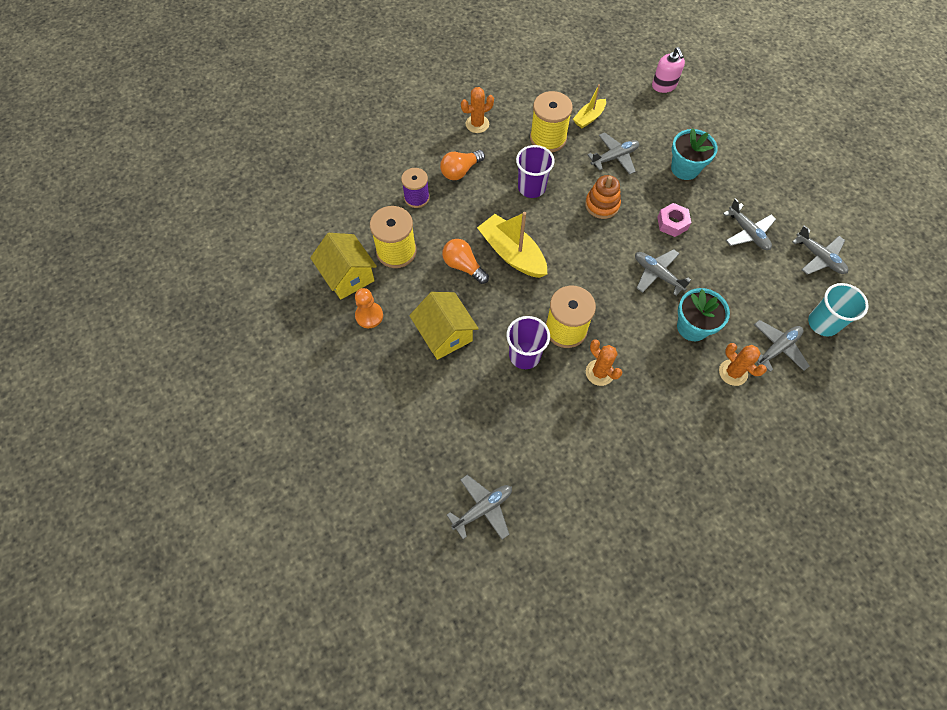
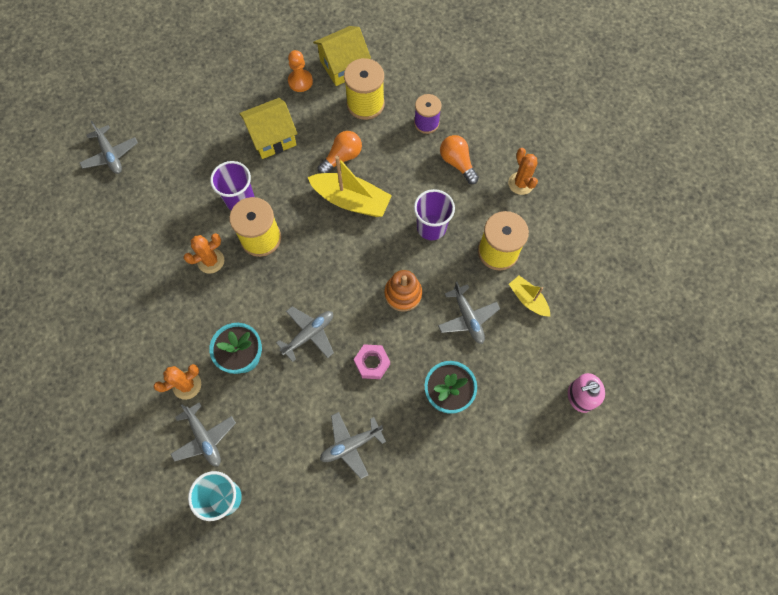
camera: 95 degrees right, 5 degrees up
(512, 253) = (351, 200): yellow boat -> yellow boat turned 60 degrees clockwise
(819, 257) = (308, 521): grey plane -> none

